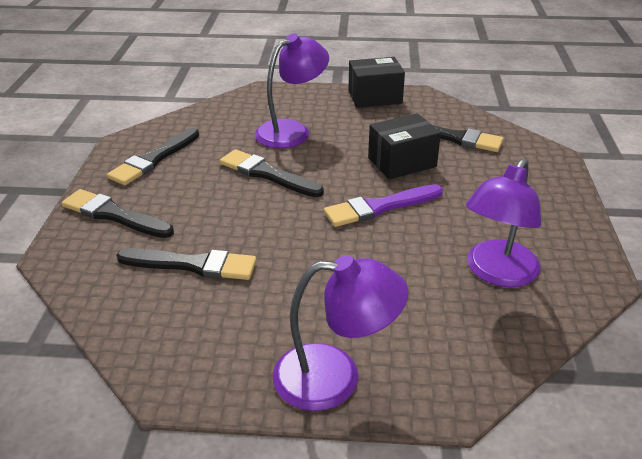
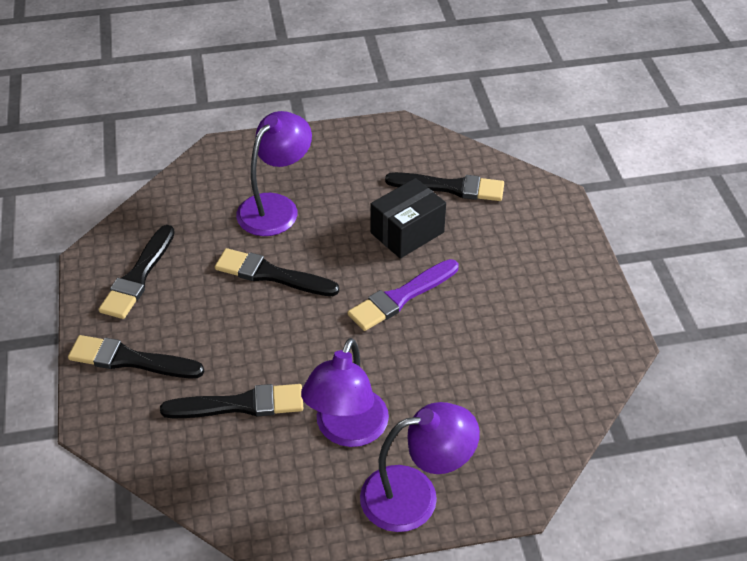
camera: 15 degrees left, 10 degrees up
(375, 97) = (352, 139): black box -> none
(497, 273) = (530, 355): purple lamp -> purple lamp (347, 430)

